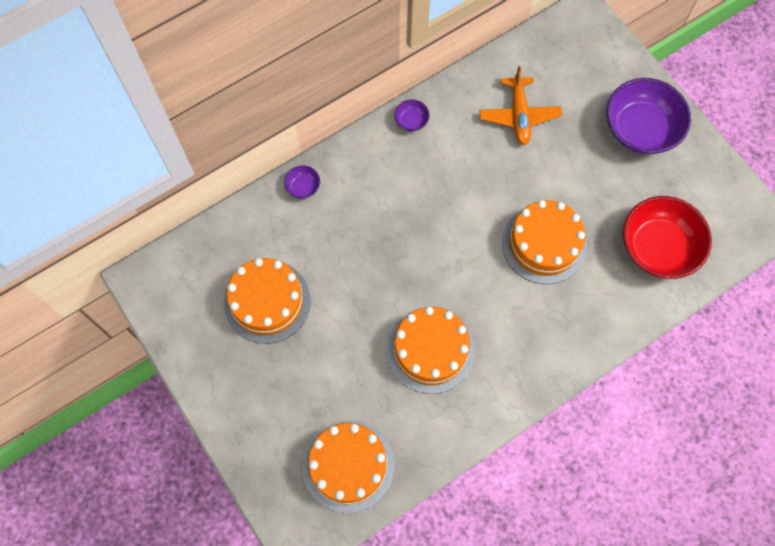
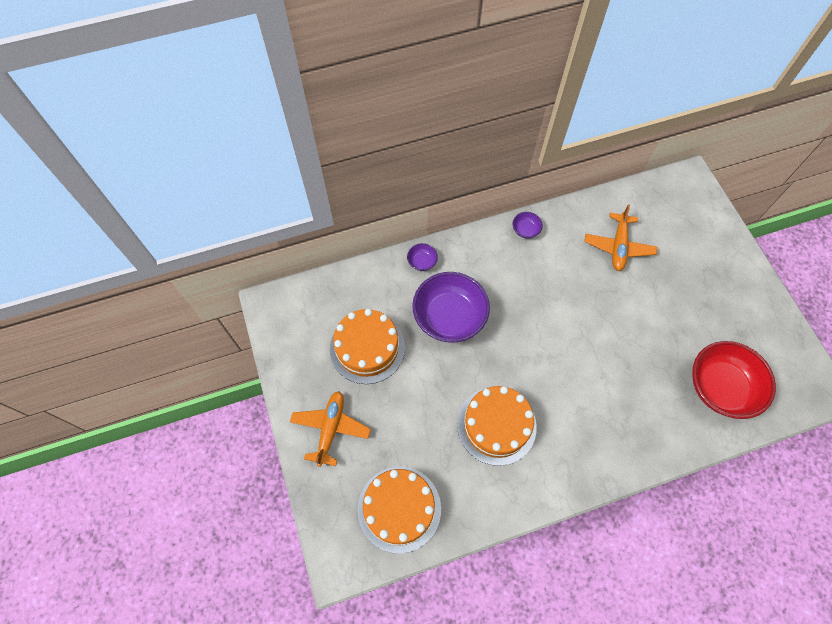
camera: 15 degrees right, 5 degrees down
(251, 401) = (330, 429): none -> orange plane
(544, 244) = (617, 358): orange cake -> none
(640, 129) = (723, 282): purple bowl -> purple bowl (449, 317)

